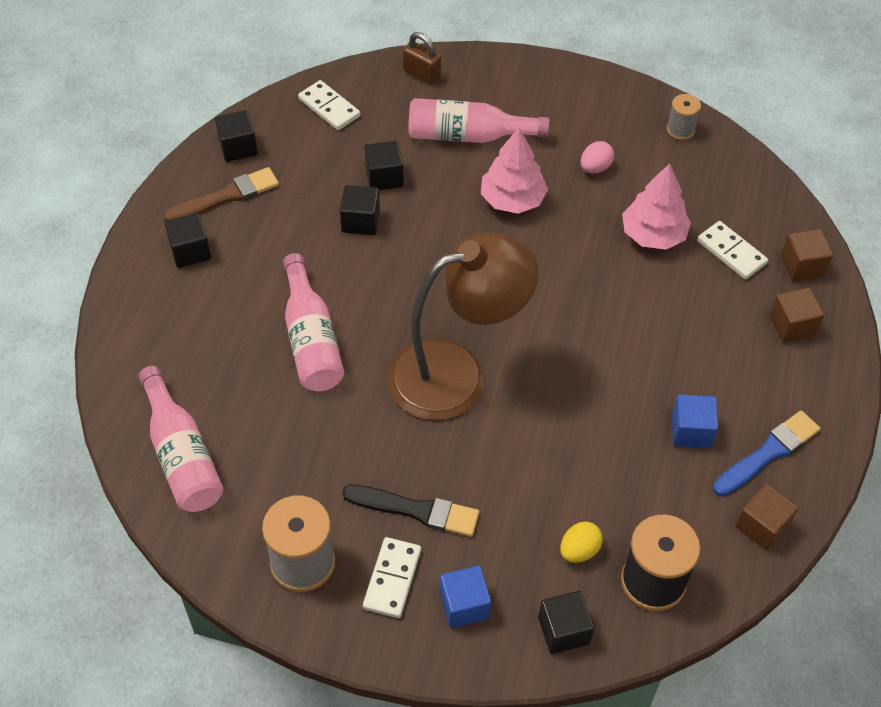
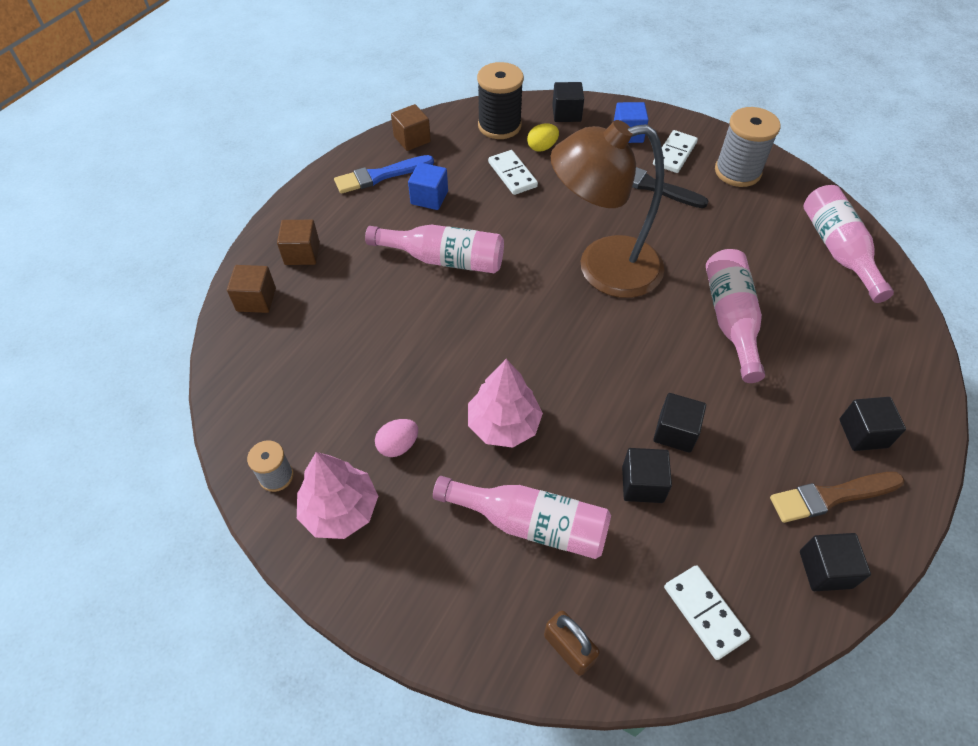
camera: 165 degrees left, 0 degrees up
(635, 350) = (444, 259): none -> pink bottle
(653, 235) = (375, 356): pink tree -> pink tree (340, 510)
(731, 252) = (311, 324): white domino -> white domino (512, 174)

